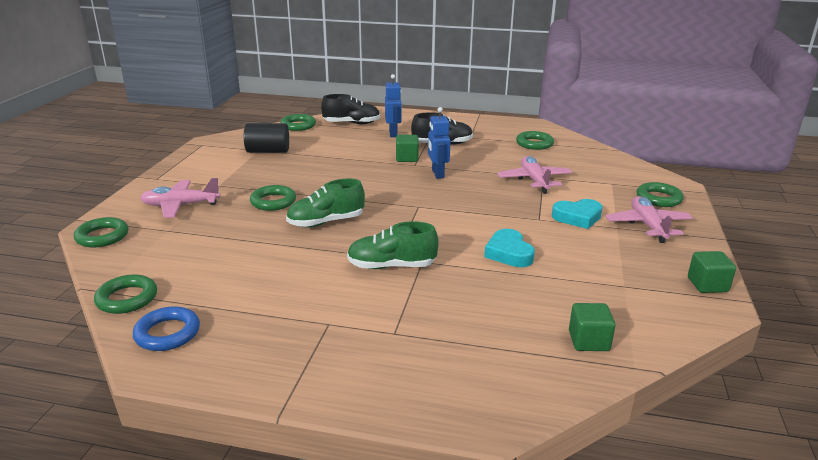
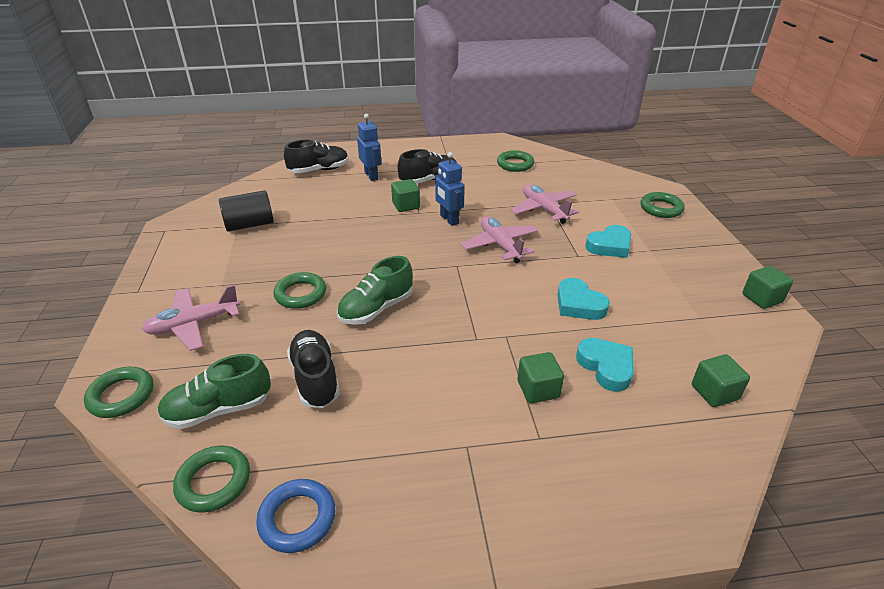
camera: 20 degrees left, 10 degrees up
(244, 256) = (315, 378): none -> black shoe
(298, 125) = (262, 183): green ring -> none
(391, 266) = (481, 350): green shoe -> green shoe (219, 409)
(420, 302) = (538, 389): none -> green cube
(496, 300) = (606, 367): none -> turquoise heart
(648, 226) = (673, 242): pink plane -> pink plane (500, 245)

